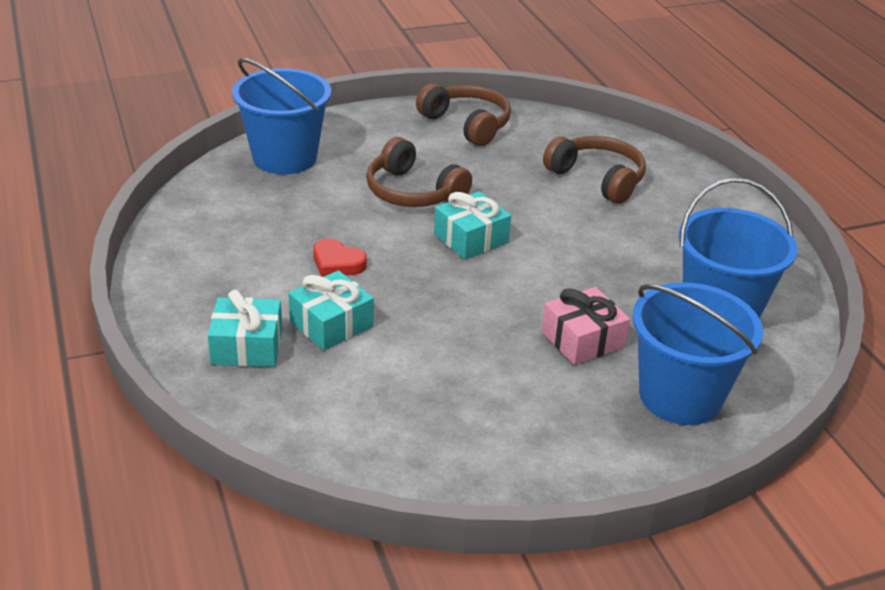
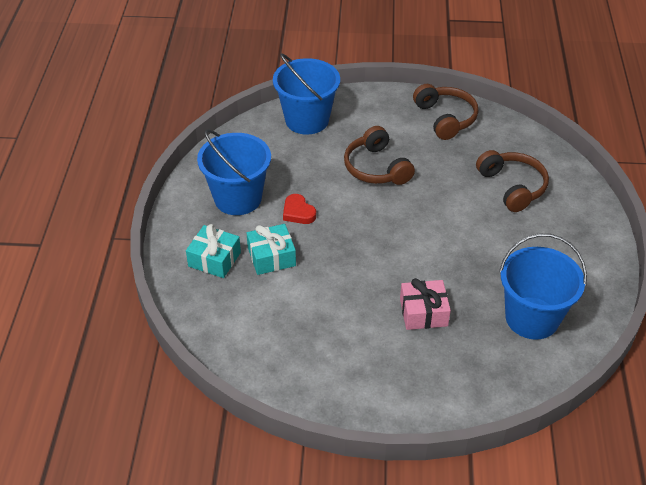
camera: 25 degrees right, 10 degrees up
(471, 238) = (394, 215): turquoise gift -> none
(680, 396) = (462, 373): blue bucket -> blue bucket (238, 198)

